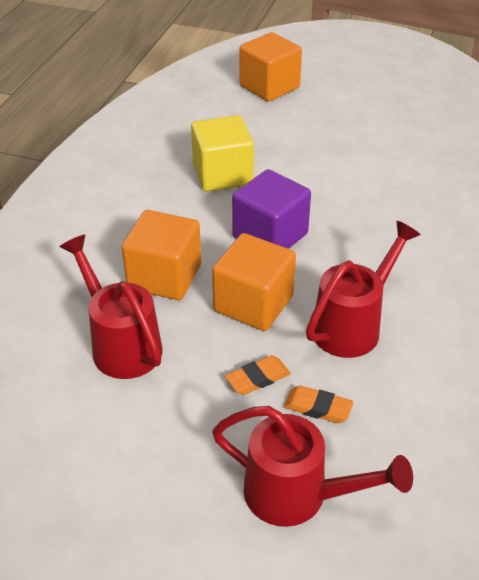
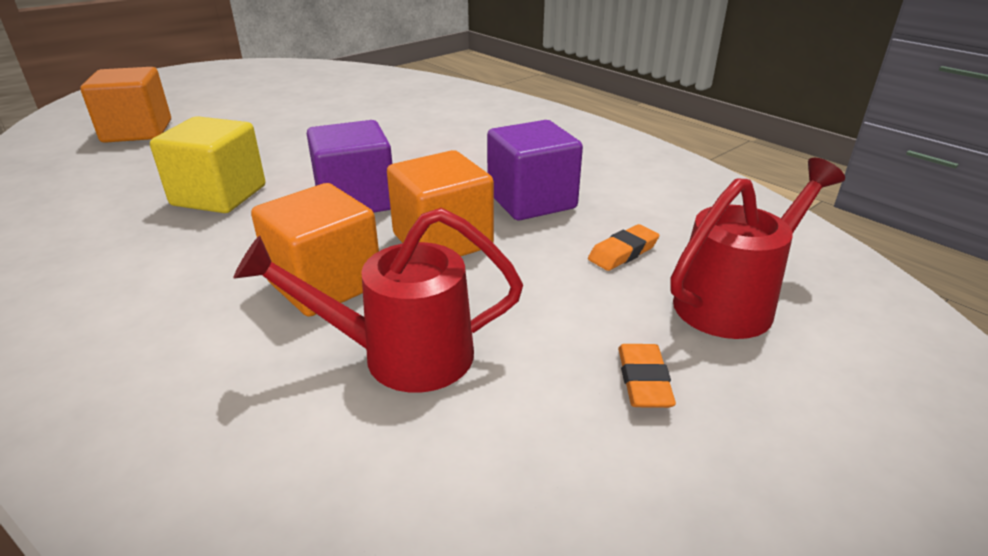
camera: 60 degrees left, 10 degrees down
(258, 378) = (554, 273): orange eraser -> orange eraser (644, 381)
(352, 325) = (531, 201): red watering can -> purple cube

